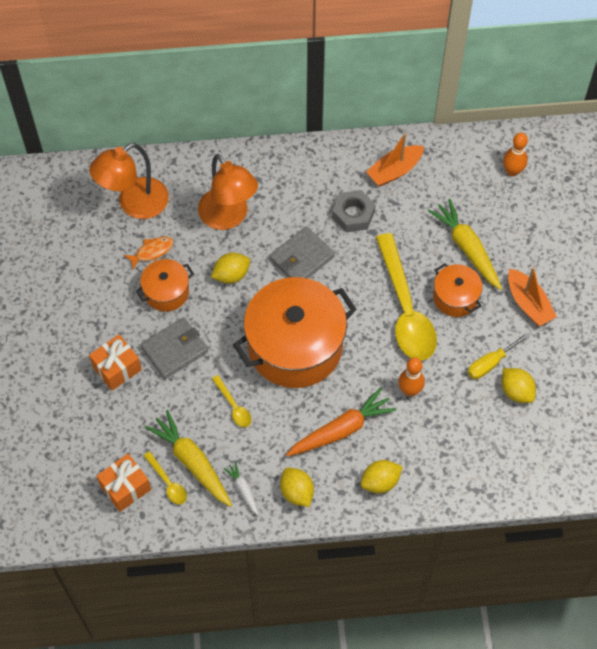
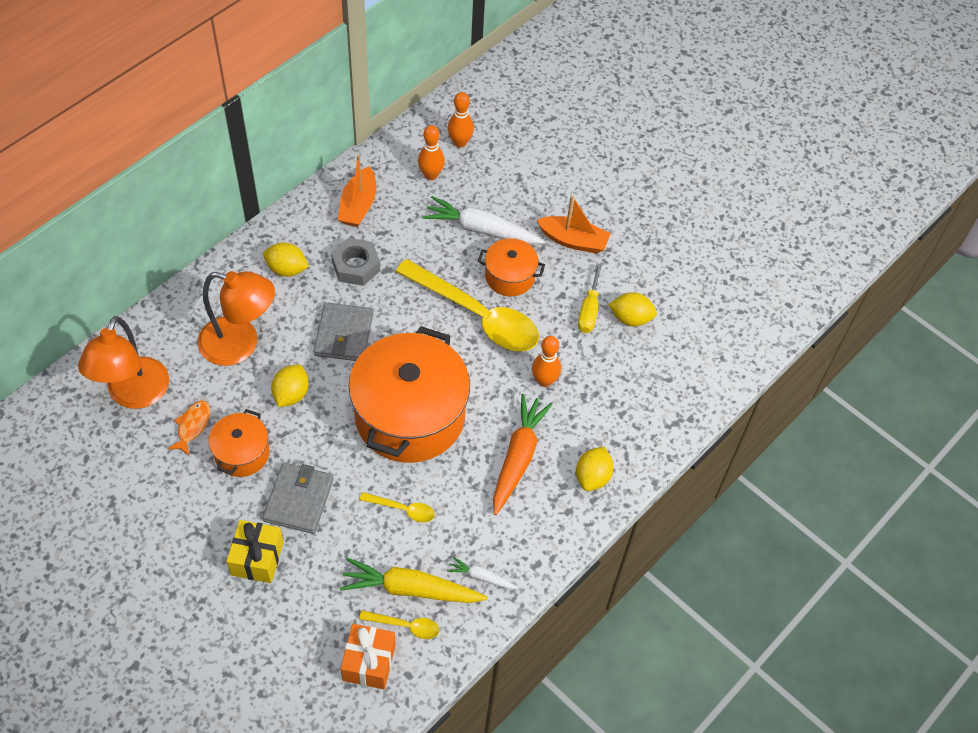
camera: 45 degrees left, 5 degrees down
(117, 368) = (257, 558): orange gift -> yellow gift
(297, 492) = (530, 541): yellow lemon -> yellow lemon (287, 269)
(467, 182) = (431, 175): none -> orange bowling pin
(467, 248) = (481, 229): yellow carrot -> white carrot

